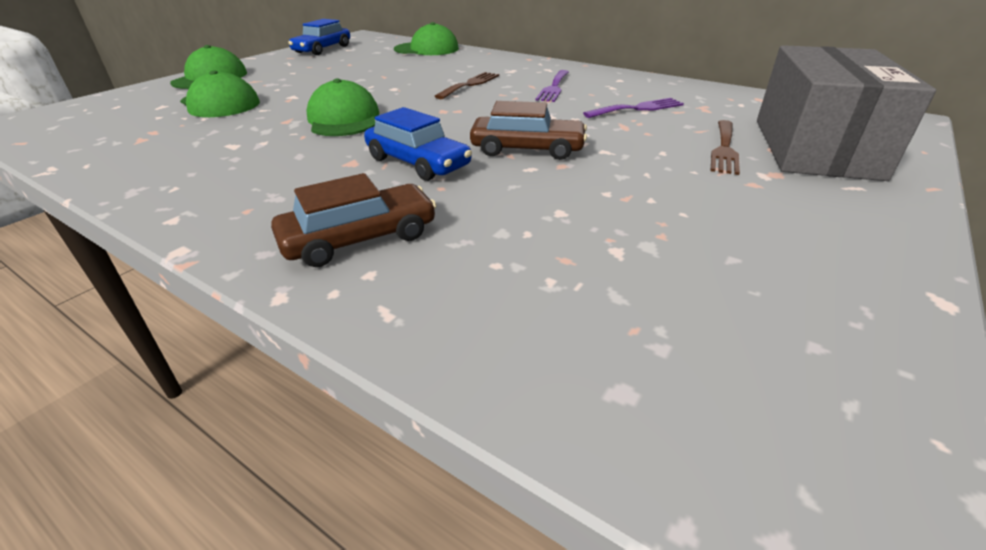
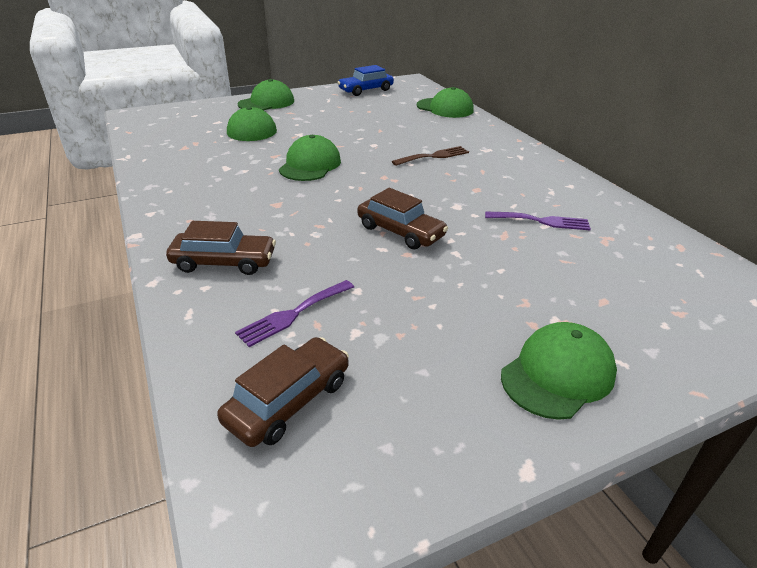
camera: 30 degrees right, 0 degrees up
(418, 162) = (315, 218): blue car -> none
(554, 88) = (498, 178): purple fork -> purple fork (293, 314)
(652, 352) = (288, 401): none -> brown car
(724, 149) = (558, 285): brown fork -> none
(814, 147) = (647, 314): grey box -> none
(833, 214) = (558, 374): none -> green cap

